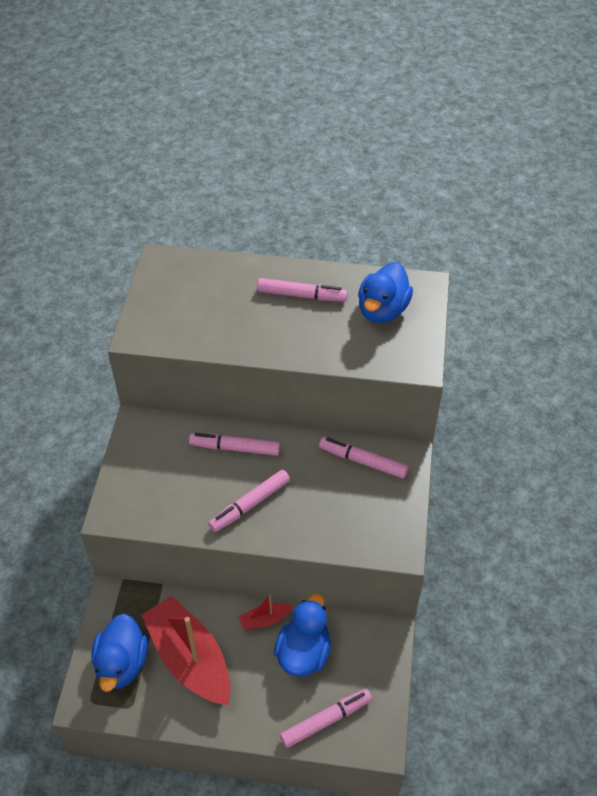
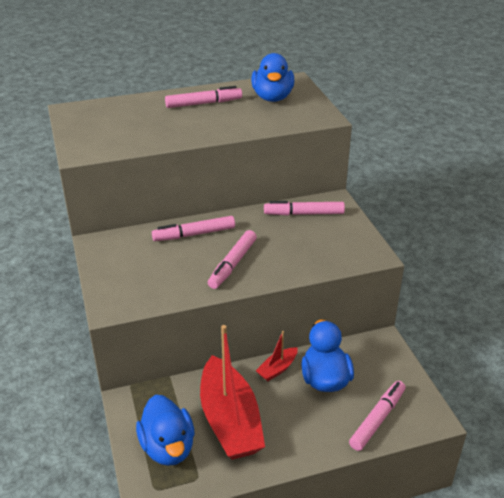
camera: 25 degrees left, 15 degrees down
(190, 659) = (230, 420): red boat -> red boat turned 135 degrees counterclockwise

